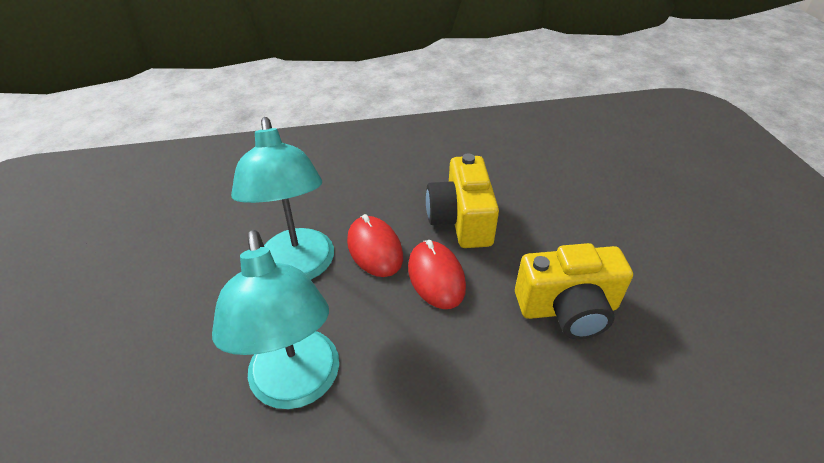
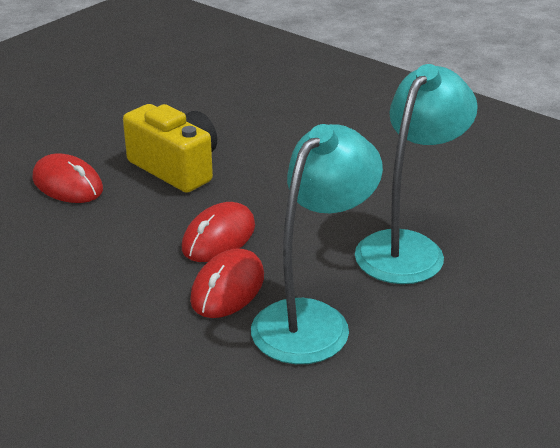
camera: 130 degrees left, 10 degrees down
(461, 220) = (122, 257): yellow camera -> none
(588, 235) = (67, 184): none -> red mouse

